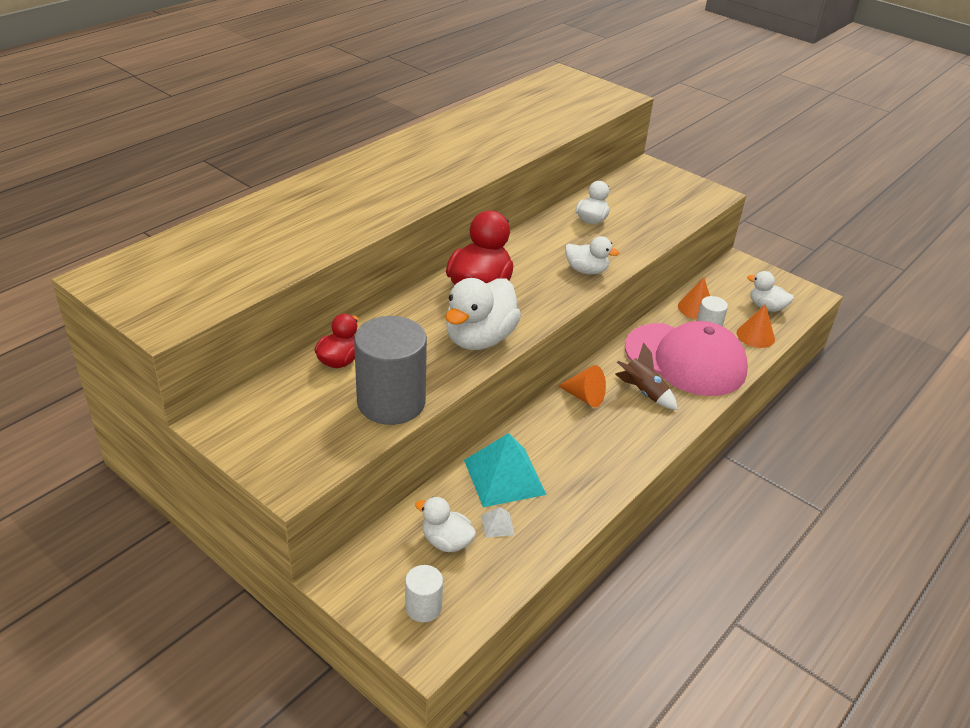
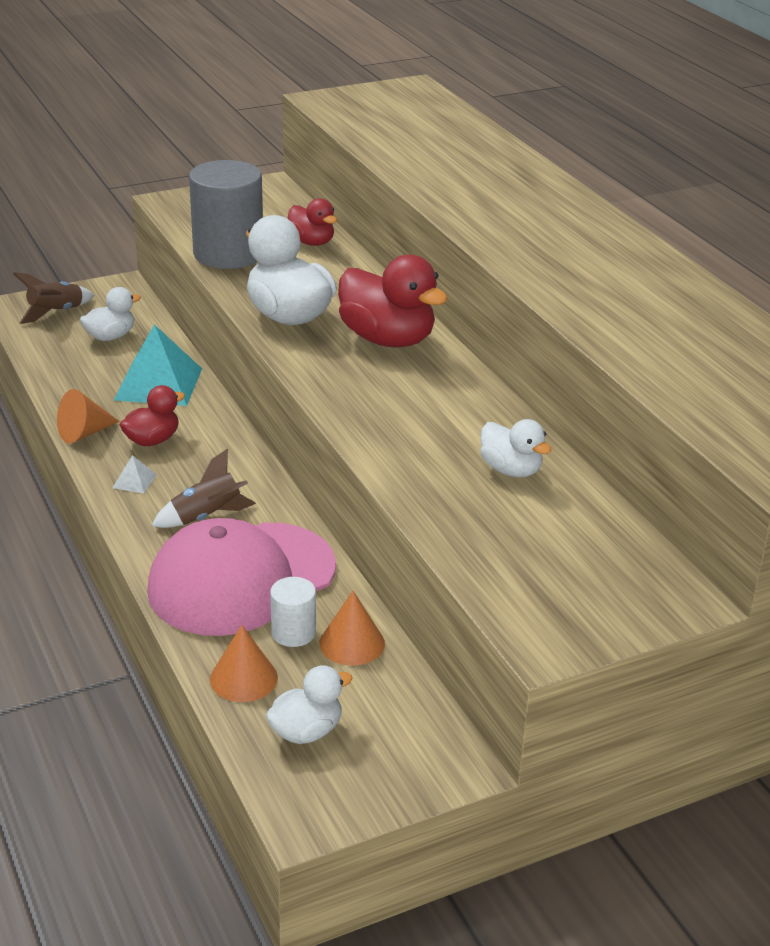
camera: 115 degrees right, 5 degrees down
(423, 607) = (56, 312): white cylinder -> brown rocket
(497, 525) = (103, 365): white pyramid -> white pyramid (134, 481)
(582, 449) = (152, 440): none -> red duck
(584, 397) = (234, 469): orange cone -> orange cone (84, 433)
(586, 270) = (376, 423): white duck -> none

